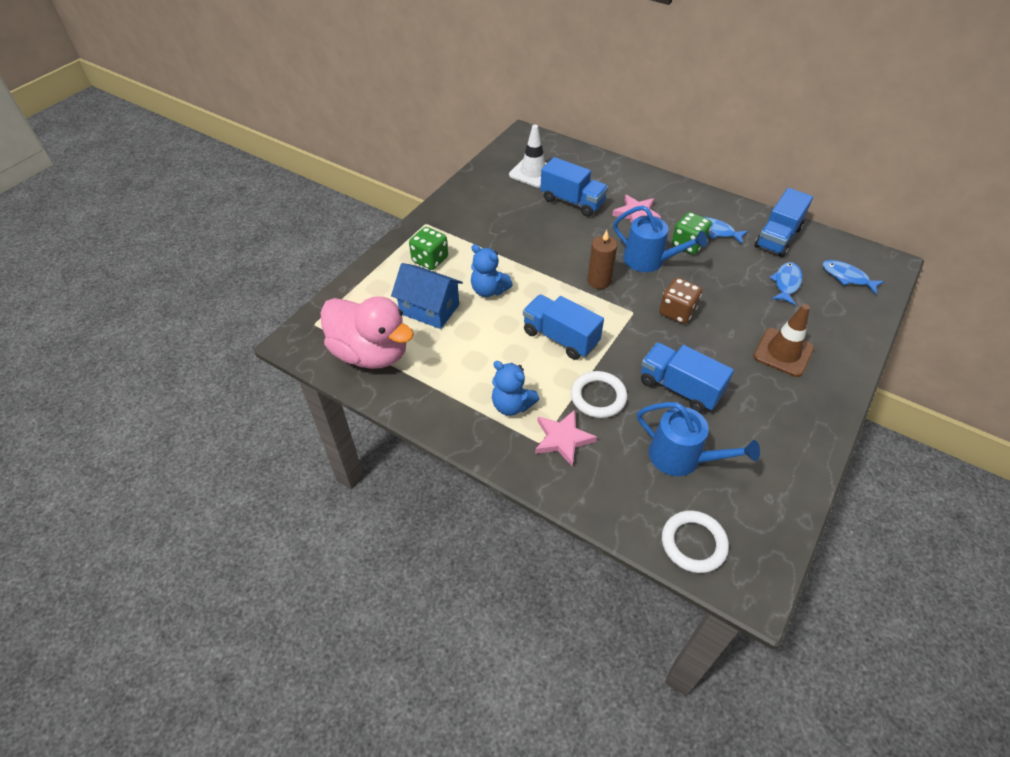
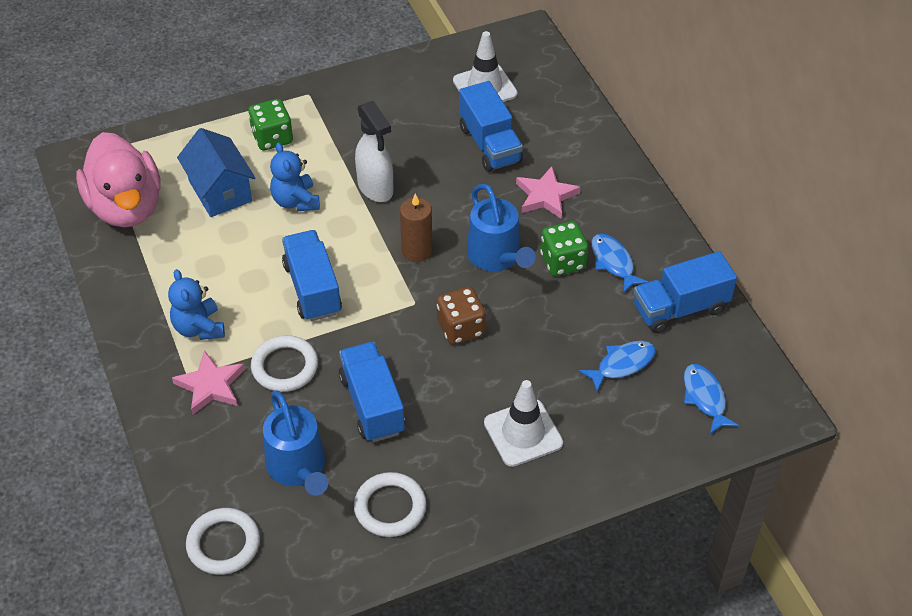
camera: 35 degrees right, 0 degrees up
(532, 257) = (375, 188): none -> white spray bottle
(765, 446) = (390, 507): none -> white ring
(783, 352) = (523, 433): brown traffic cone -> white traffic cone

